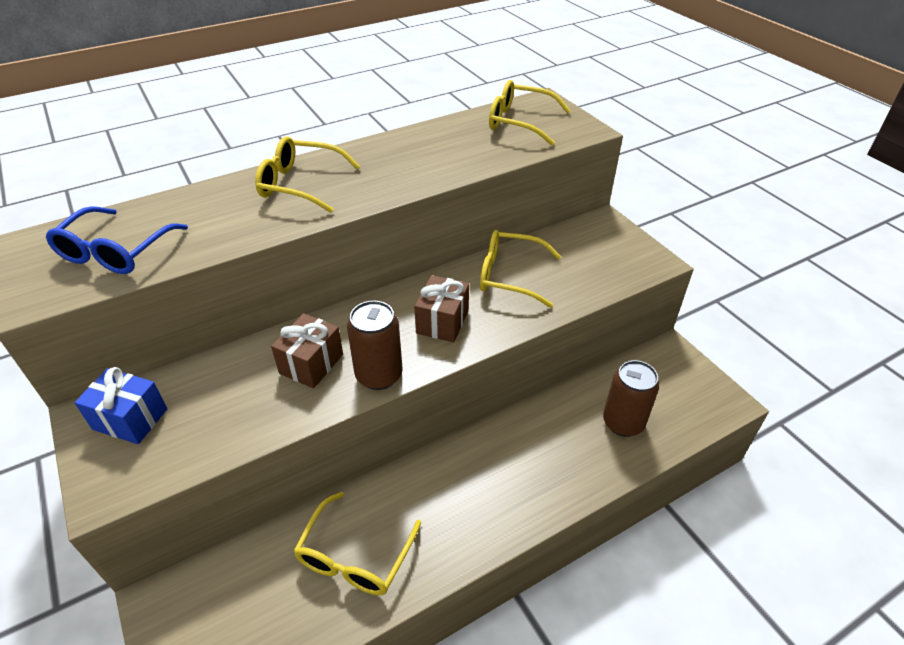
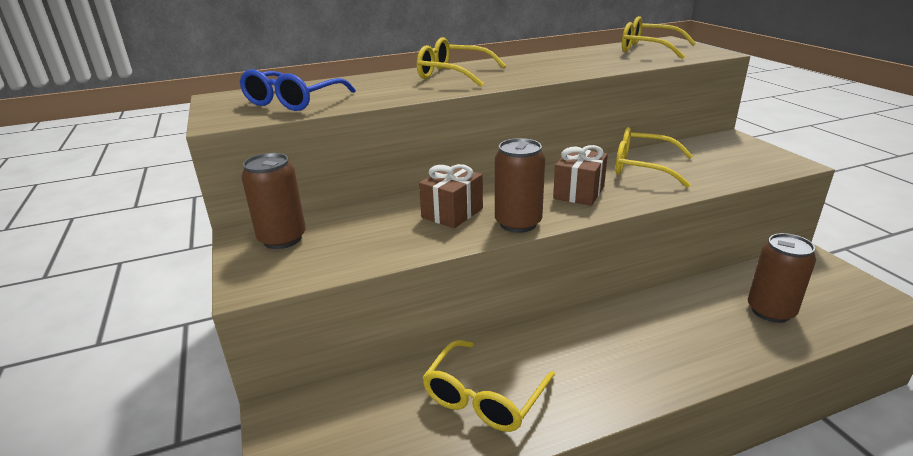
camera: 10 degrees right, 15 degrees down
(130, 419) = (282, 239): blue gift -> brown can

